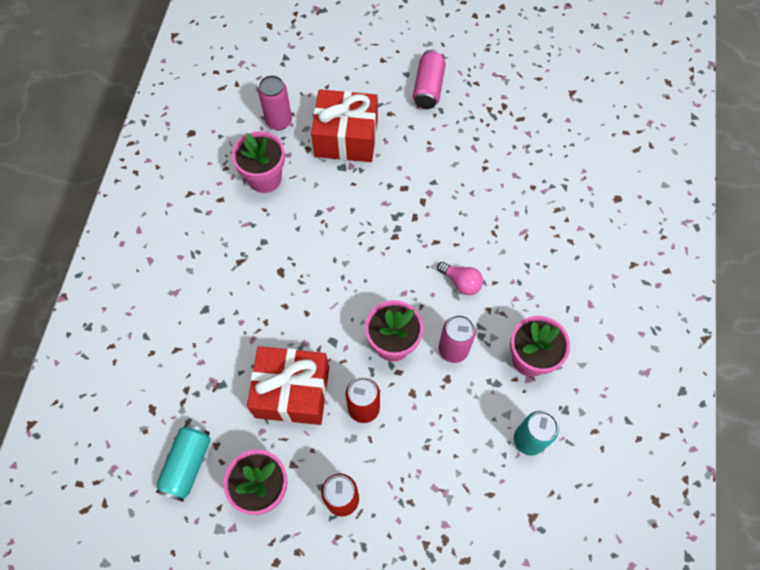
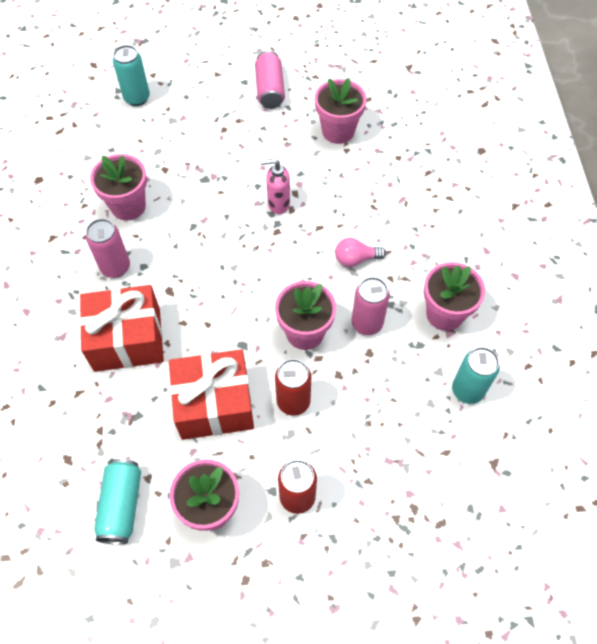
camera: 15 degrees left, 5 degrees down
(279, 121) = (128, 150): pink can -> pink can (115, 267)
(301, 69) = (137, 98): none -> turquoise can
(346, 138) = (201, 151): red gift -> red gift (127, 339)
(403, 209) = (278, 204): none -> pink soap dispenser
(461, 282) = (355, 259): pink light bulb -> pink light bulb turned 150 degrees clockwise
(482, 146) = (338, 131): none -> pink flower pot

